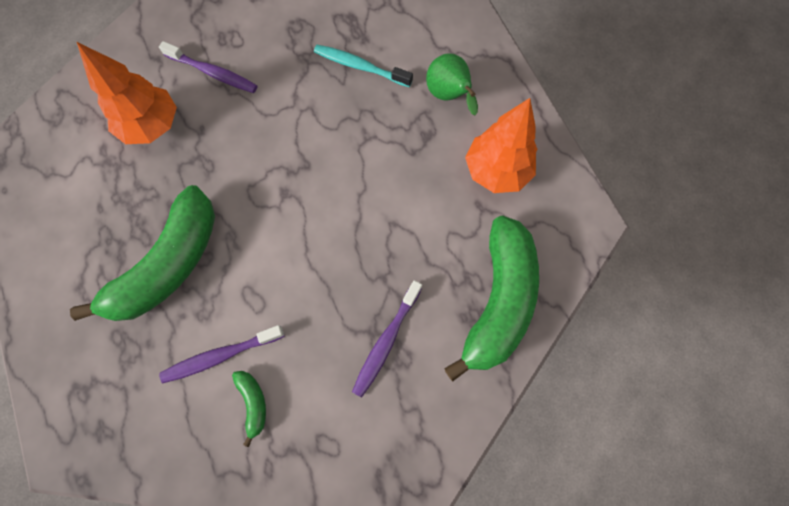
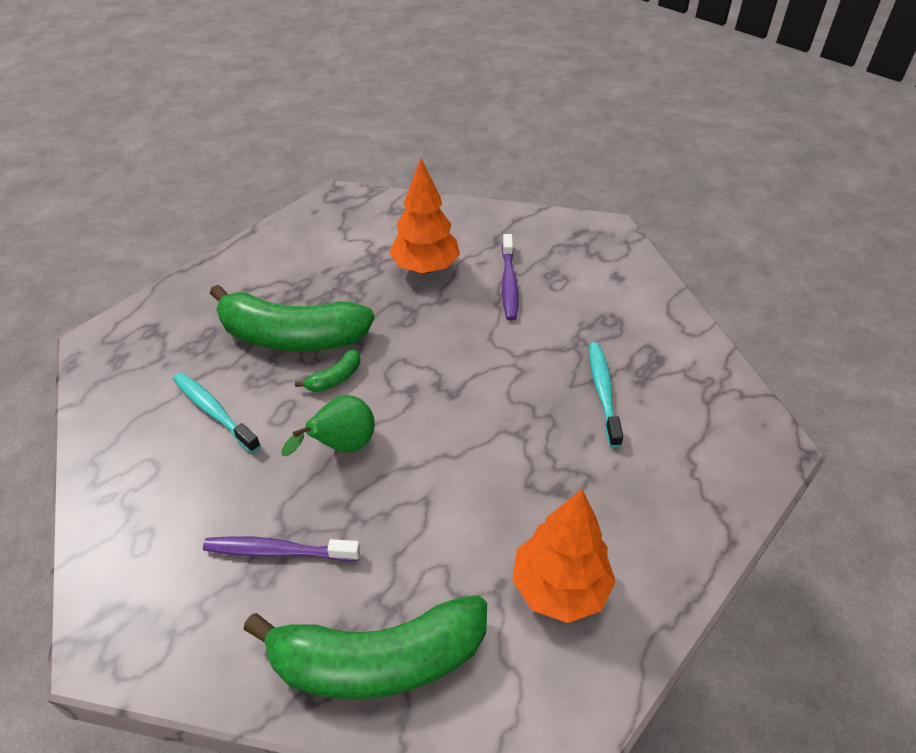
camera: 65 degrees right, 25 degrees down
(220, 355) = (214, 411): purple toothbrush -> turquoise toothbrush
(253, 403) = (172, 457): green banana -> green banana (335, 378)
(449, 96) = (628, 493): green pear -> green pear (342, 446)

